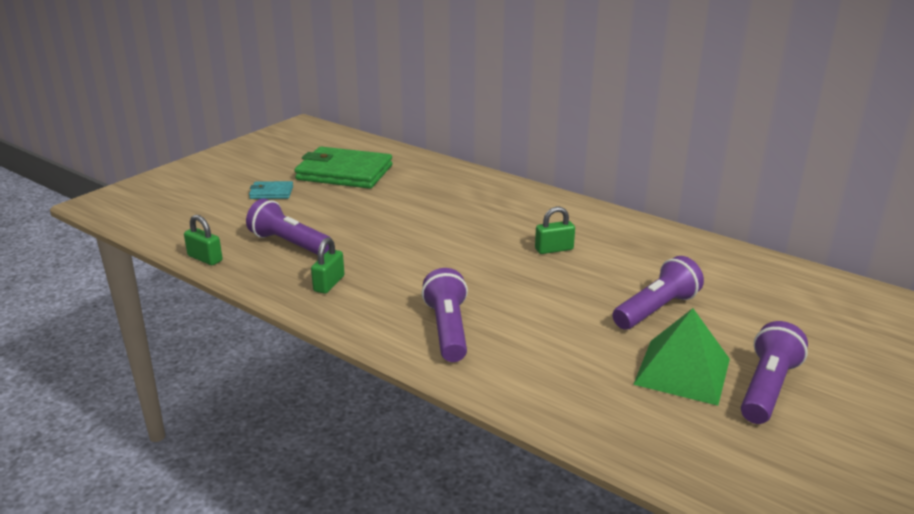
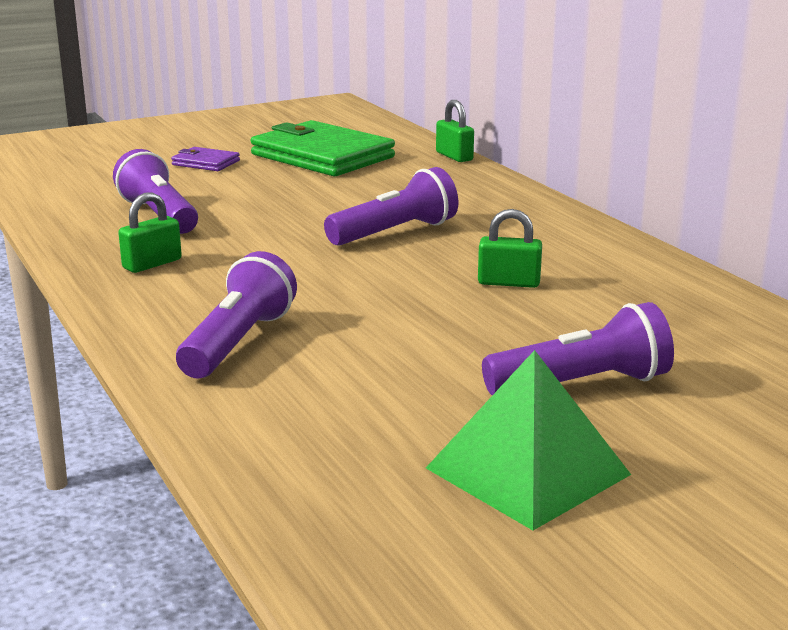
camera: 25 degrees right, 5 degrees down
(205, 258) = (44, 213): green padlock -> green padlock (454, 156)
(271, 192) = (205, 163): turquoise wallet -> purple wallet
(767, 388) = (651, 530): purple flashlight -> purple flashlight (395, 233)

